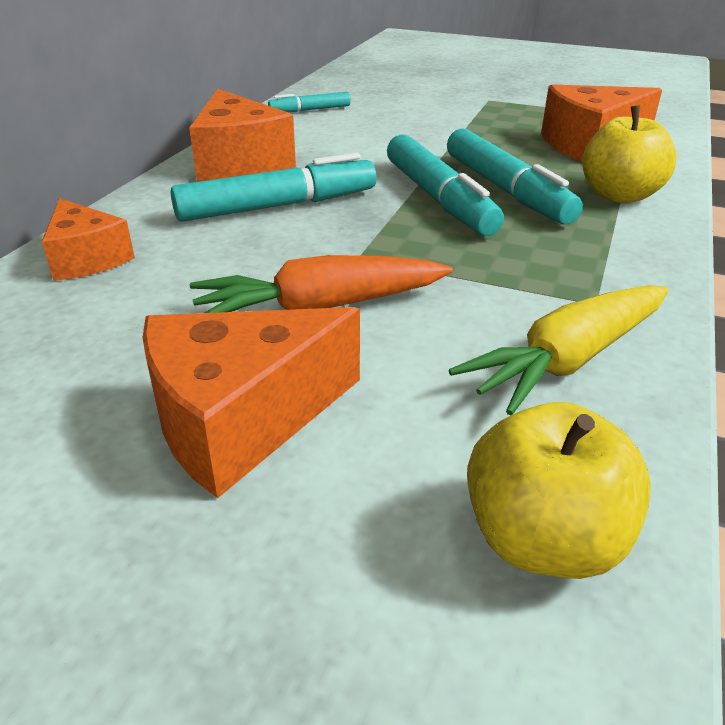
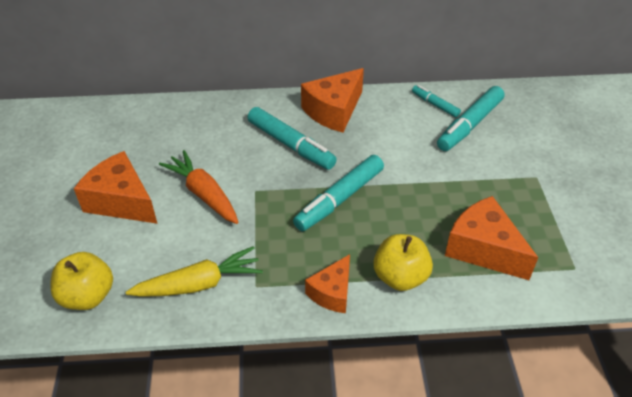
camera: 65 degrees right, 10 degrees up
(87, 258) = (207, 113): orange cheese -> orange cheese (332, 292)
(506, 190) = (371, 224): turquoise marker -> turquoise marker (469, 125)
(568, 360) = (199, 284): yellow carrot -> yellow carrot turned 135 degrees clockwise

